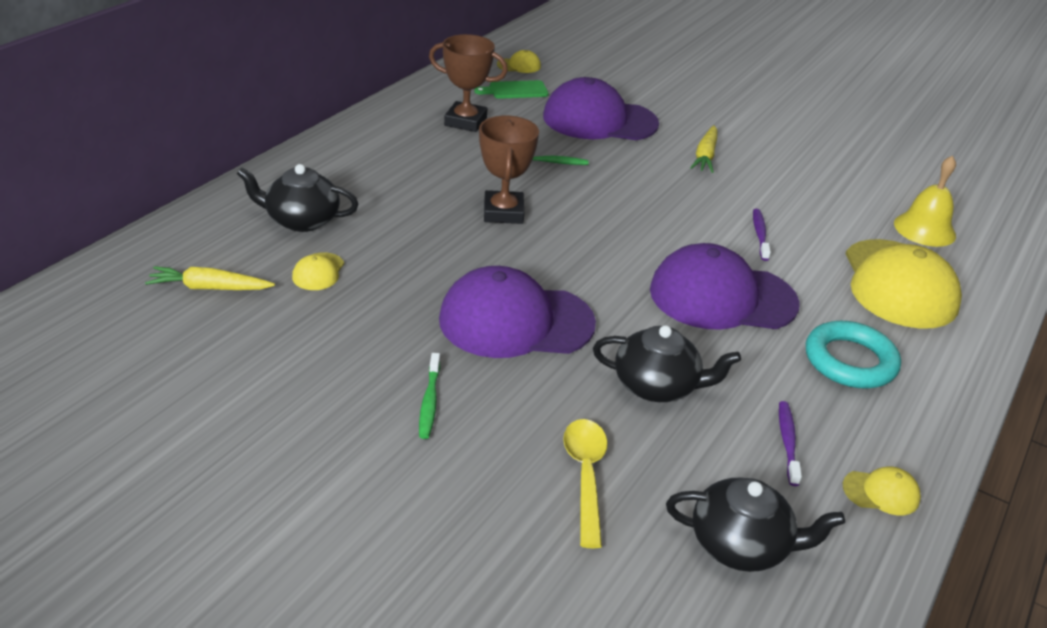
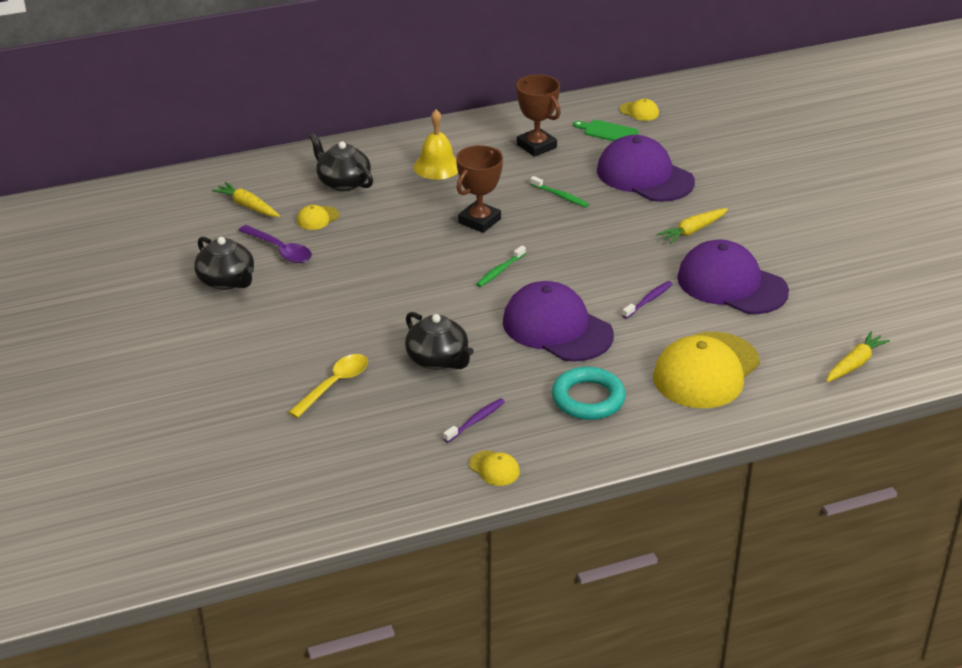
camera: 40 degrees right, 0 degrees up
(315, 328) = (280, 250): none -> purple spoon
(429, 401) = (297, 314): green toothbrush -> green toothbrush (500, 271)
(515, 321) = (400, 291): purple cap -> purple cap (731, 284)
(741, 545) = (374, 452): black teapot -> black teapot (227, 281)
(924, 229) = (795, 345): yellow bell -> yellow bell (437, 166)
(986, 228) = (854, 364): none -> yellow carrot

